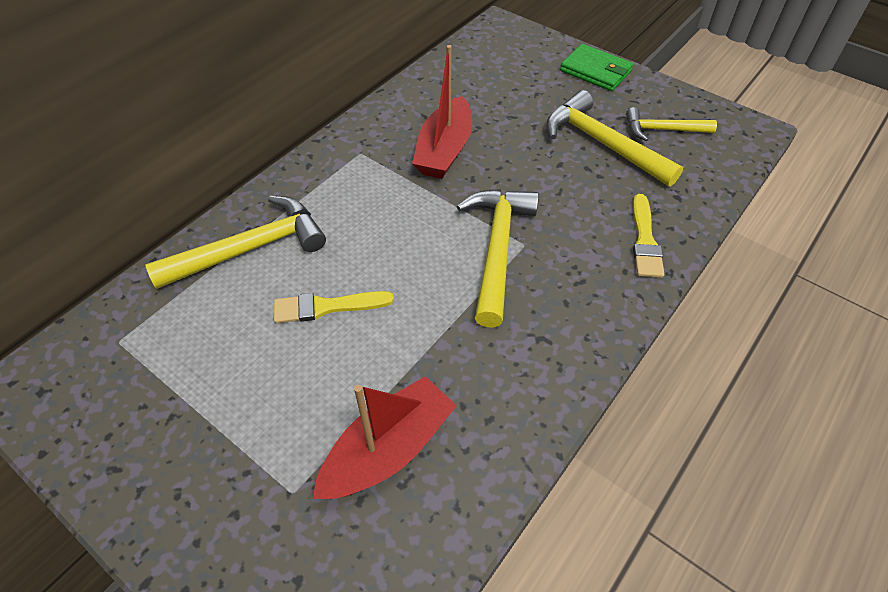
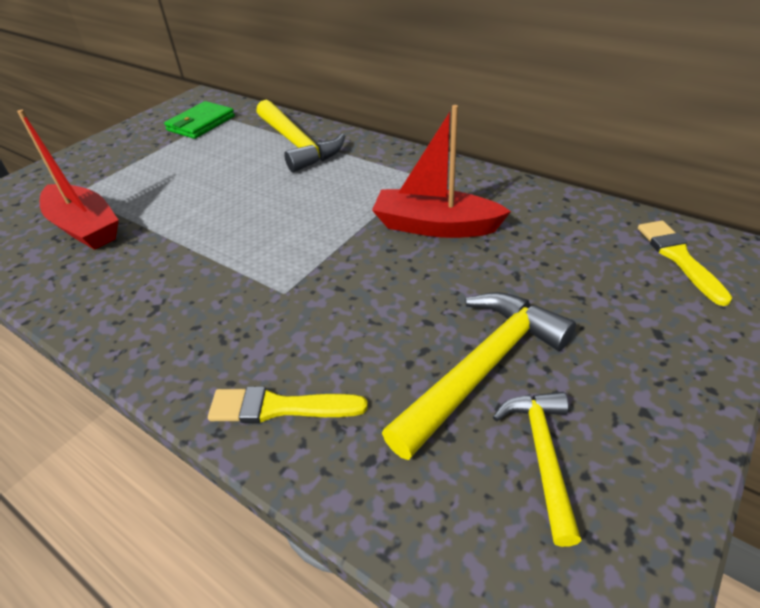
camera: 90 degrees right, 10 degrees down
(327, 307) = (229, 184): yellow brush -> yellow brush (679, 258)
(497, 249) = (280, 272): yellow hammer -> none
(595, 71) = (680, 366): green wallet -> green wallet (201, 123)

